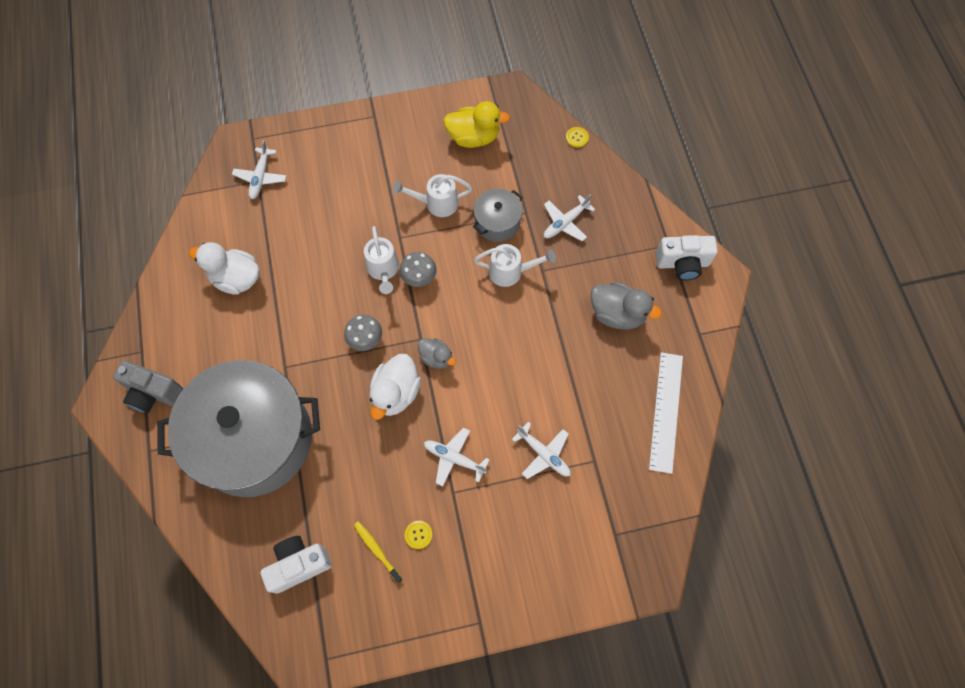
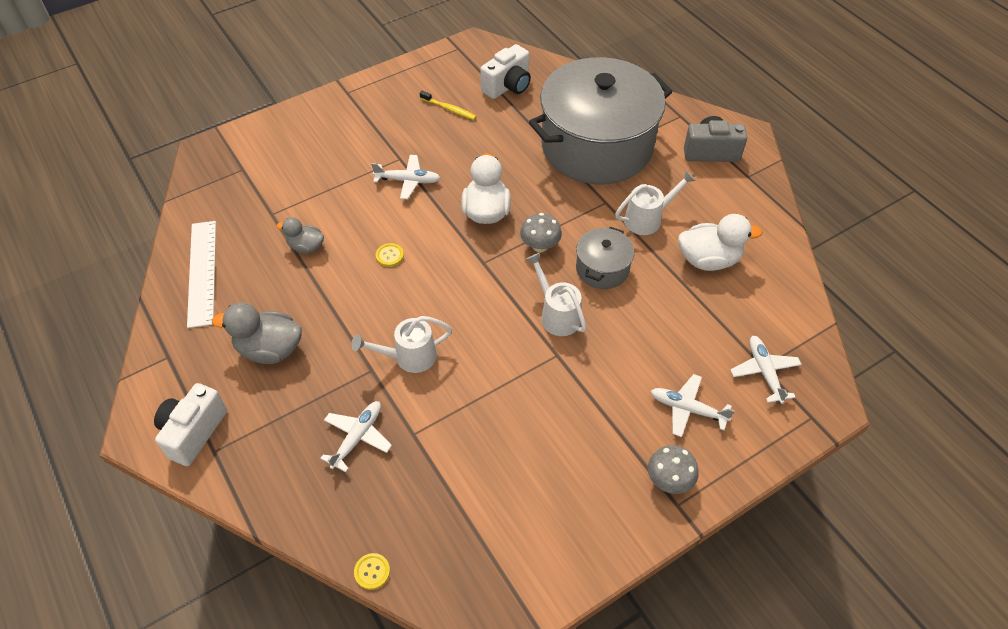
camera: 160 degrees right, 15 degrees down
(418, 535) = (418, 126): yellow button -> yellow button (389, 255)
(419, 277) = (513, 319): grey mushroom -> grey mushroom (669, 480)
(436, 203) = (532, 409): white watering can -> white watering can (648, 219)
(436, 358) = (459, 251): grey duck -> grey duck (306, 247)
(473, 137) = (523, 520): yellow duck -> none
(497, 222) = (446, 410): grey pot -> grey pot (602, 269)
(543, 454) = (323, 206): white plane -> white plane (688, 409)
(682, 264) = (193, 432): white camera -> white camera turned 45 degrees counterclockwise

